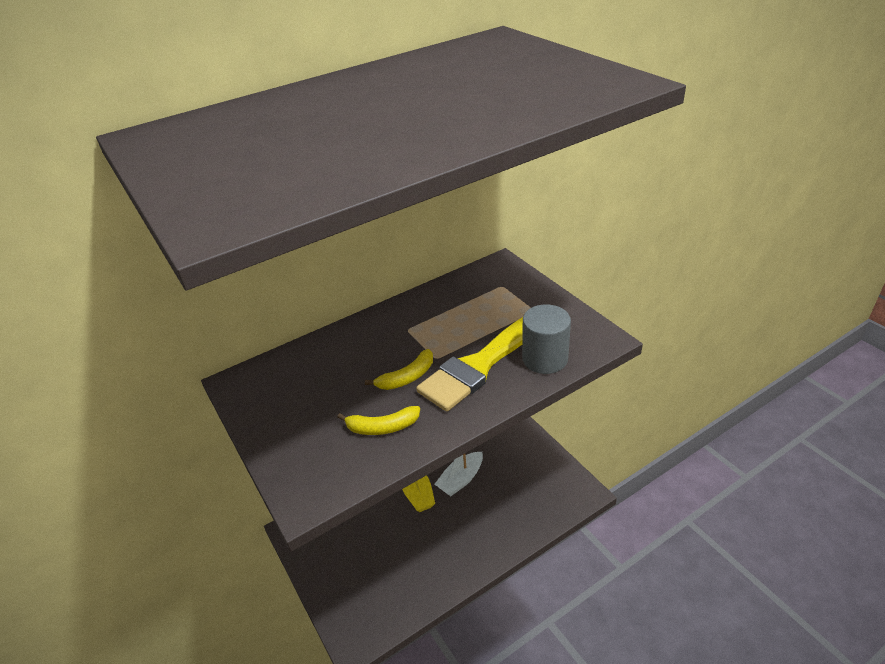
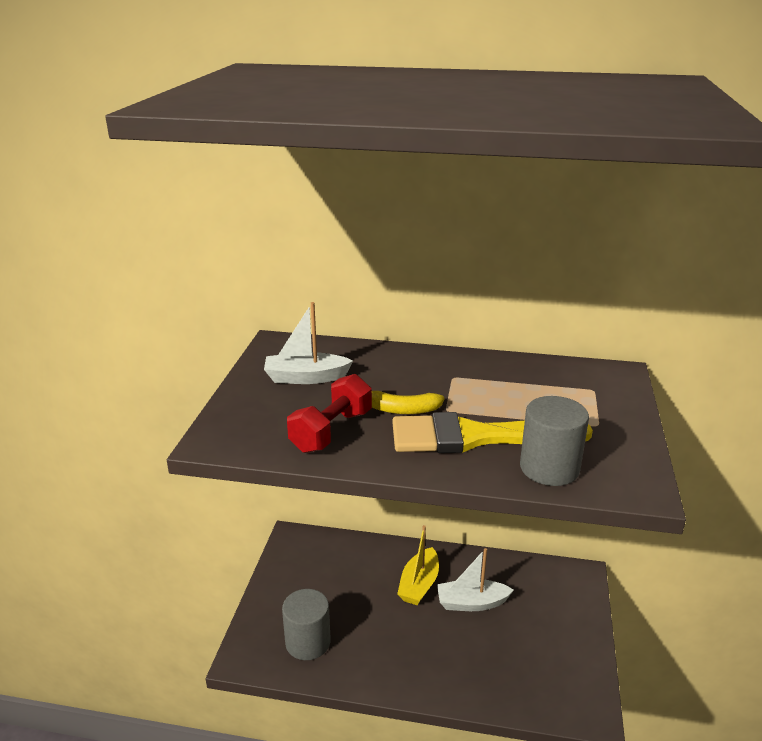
camera: 40 degrees right, 10 degrees down
(302, 397) = (305, 377): none -> white boat
(382, 427) = (331, 431): yellow banana -> red dumbbell
(387, 592) = (308, 642): none -> grey cylinder

